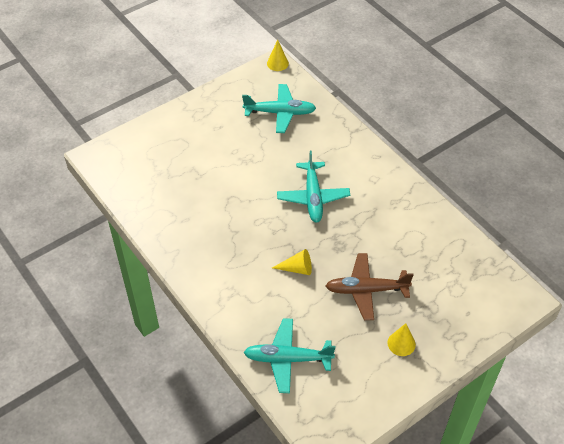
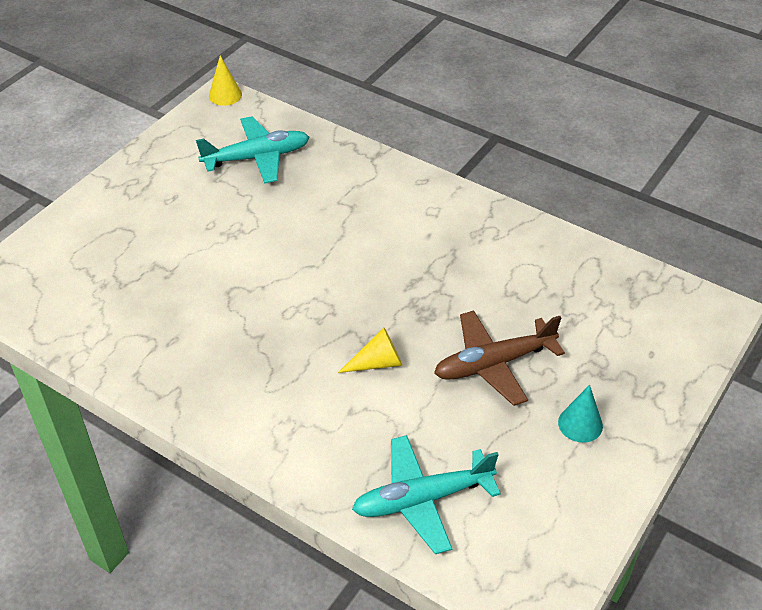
camera: 20 degrees left, 5 degrees down
(313, 197) = (356, 257): turquoise plane -> none
(401, 343) = (580, 424): yellow cone -> turquoise cone

